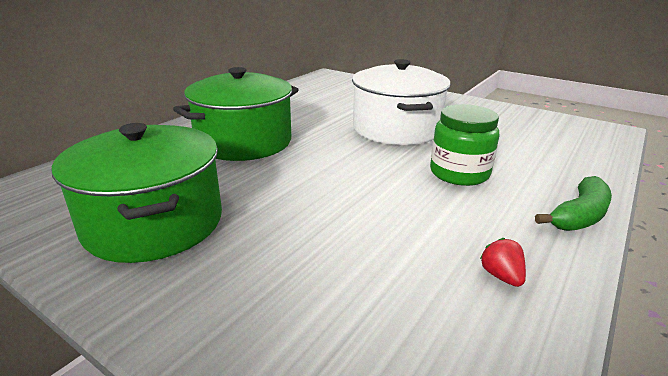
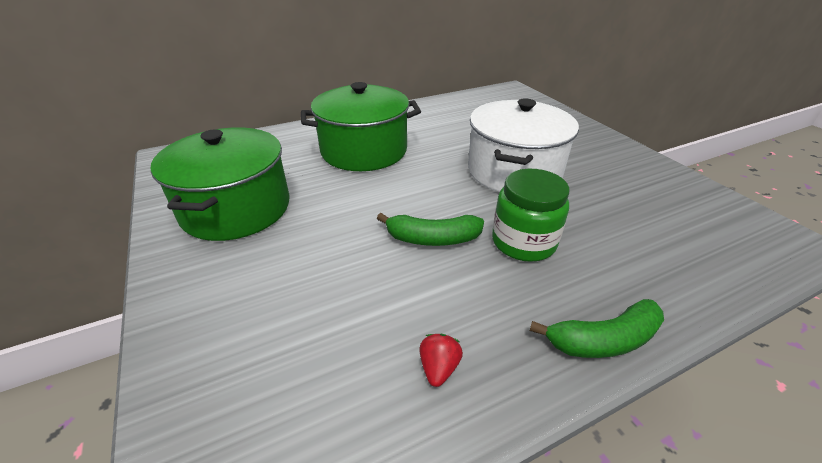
camera: 30 degrees right, 10 degrees up
(388, 191) = (432, 239): none -> green banana

